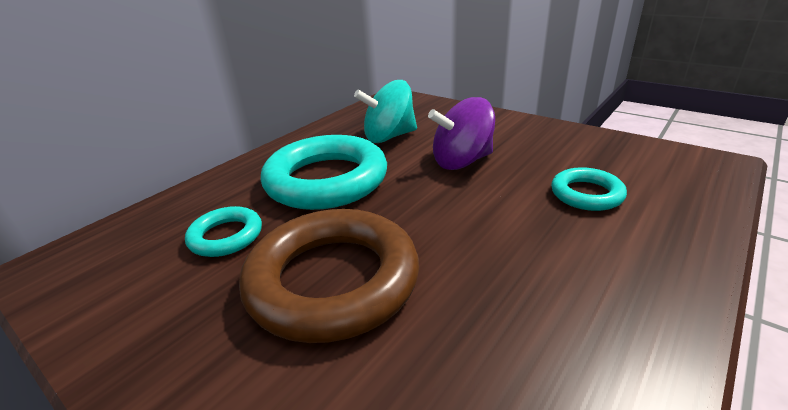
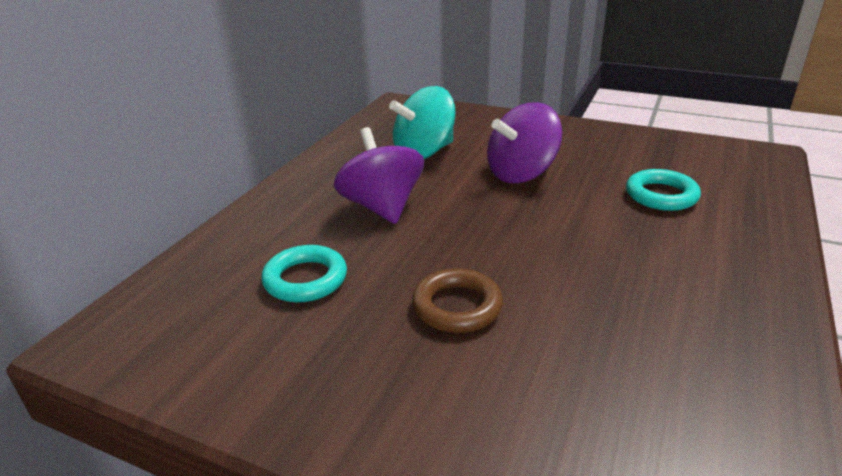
camera: 15 degrees left, 0 degrees up
(326, 180) = (382, 207): turquoise ring -> purple spinning top
(333, 280) = (457, 306): brown ring -> brown ring, size x0.50

